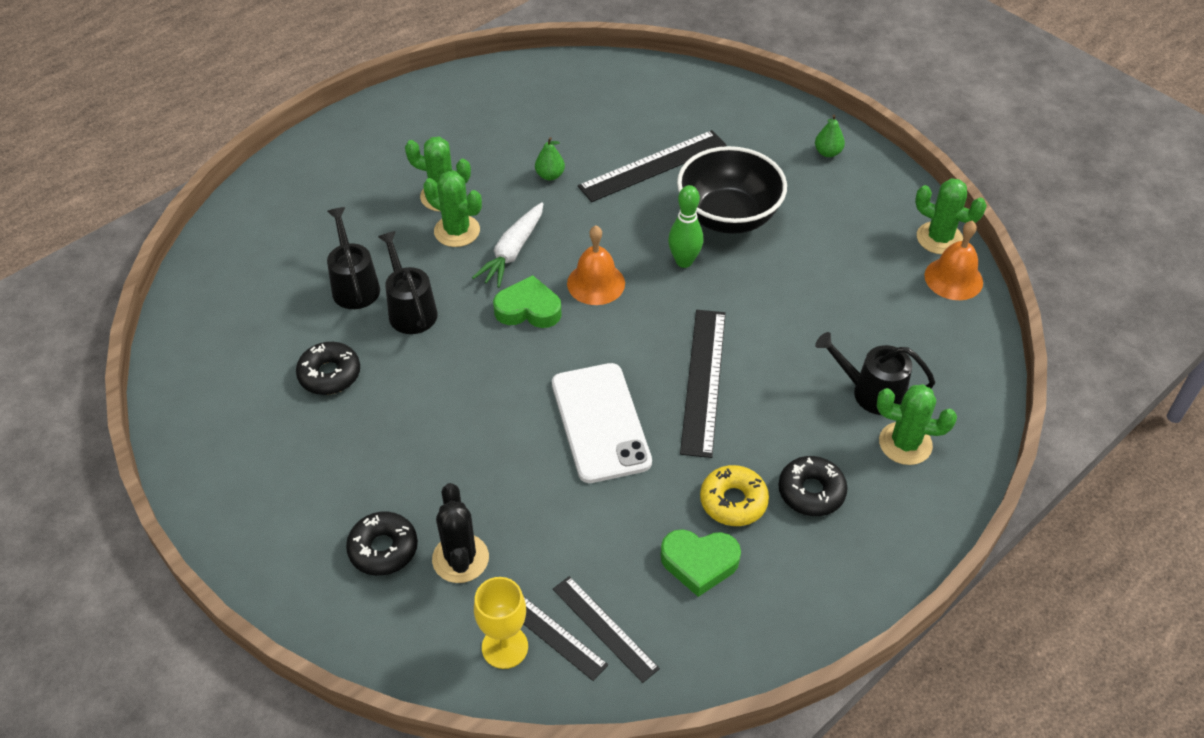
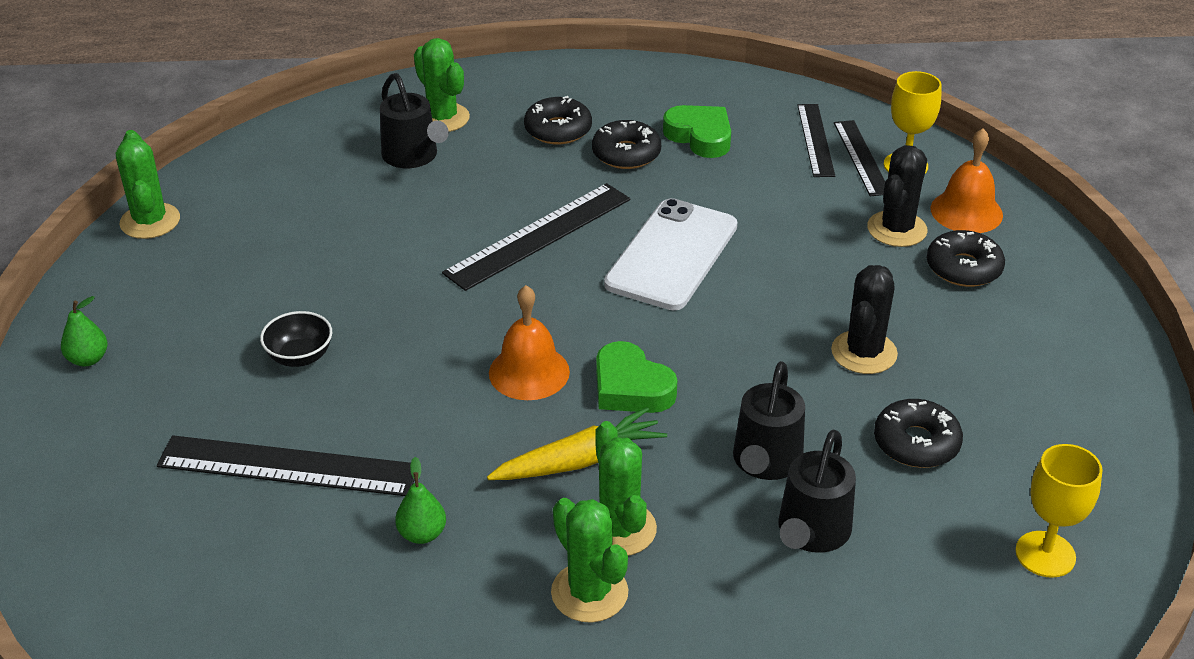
camera: 140 degrees left, 10 degrees down
(215, 347) = (1045, 554): none -> yellow goblet
(406, 422) = (864, 353): none -> black cactus
(512, 252) = (580, 461): white carrot -> yellow carrot
(684, 261) = (411, 340): green bowling pin -> none
(728, 217) = (300, 357): black bowl -> black bowl, size x0.46
(733, 501) = (626, 153): yellow donut -> black donut
(953, 278) = (202, 188): orange bell -> orange bell (966, 211)

